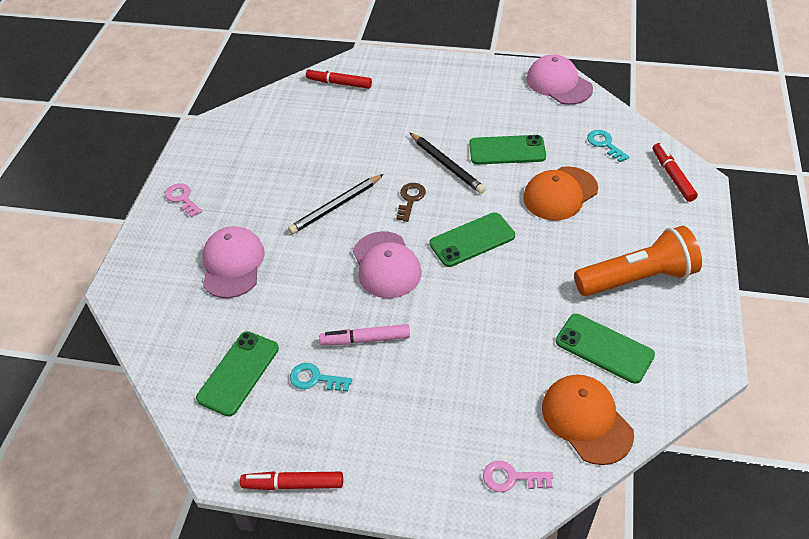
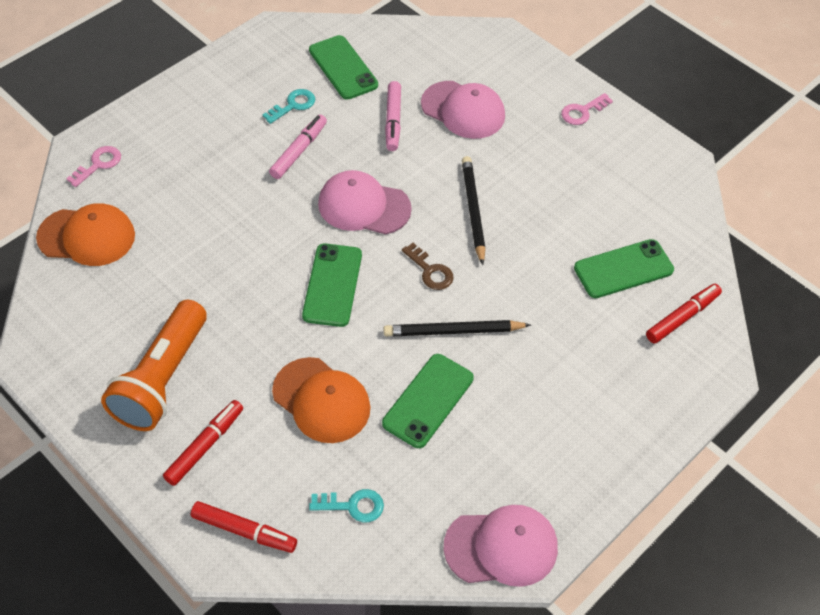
camera: 120 degrees right, 5 degrees up
(182, 198) = (582, 111): pink key -> pink key turned 150 degrees clockwise
(280, 300) = (393, 121): none -> pink marker
(293, 484) = (222, 56): red marker -> red marker (205, 446)
(560, 194) = (321, 400): orange cap -> orange cap turned 135 degrees clockwise
(604, 348) = (127, 295): green phone -> green phone (623, 269)

